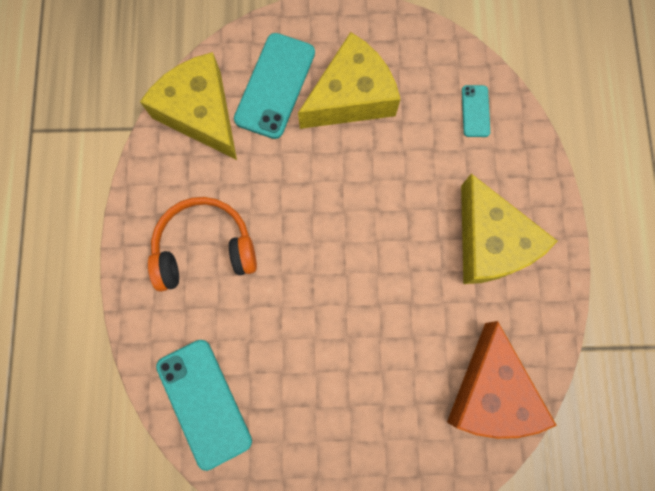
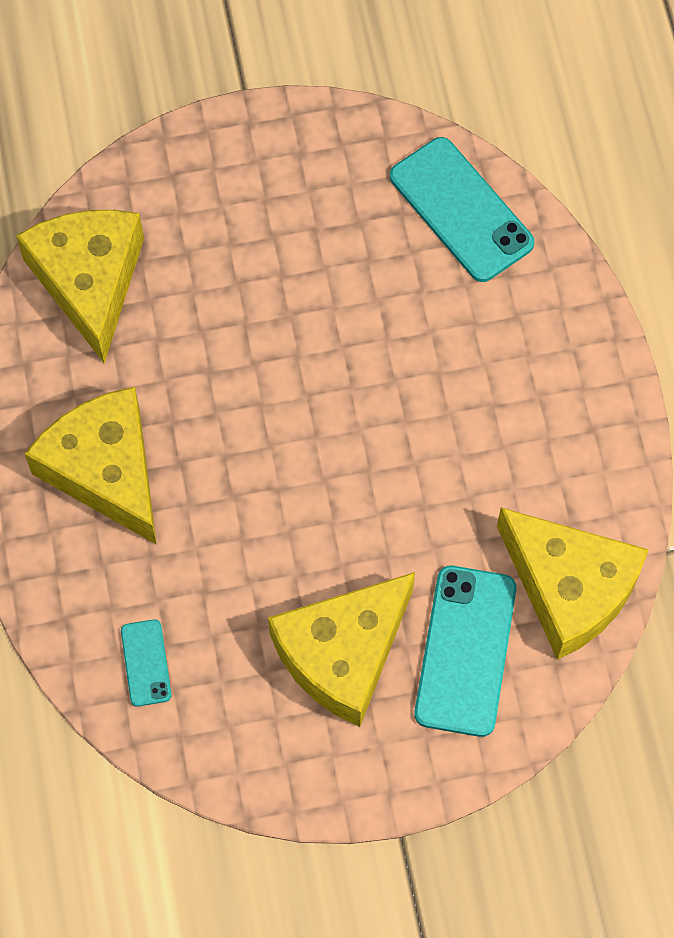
camera: 170 degrees right, 10 degrees down
(204, 248) = (511, 396): orange headphones -> none
(490, 392) = (89, 281): orange cheese -> yellow cheese

